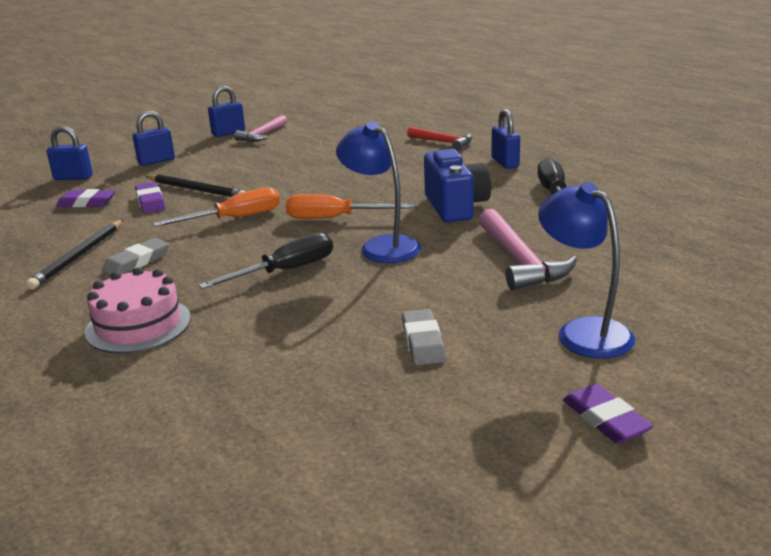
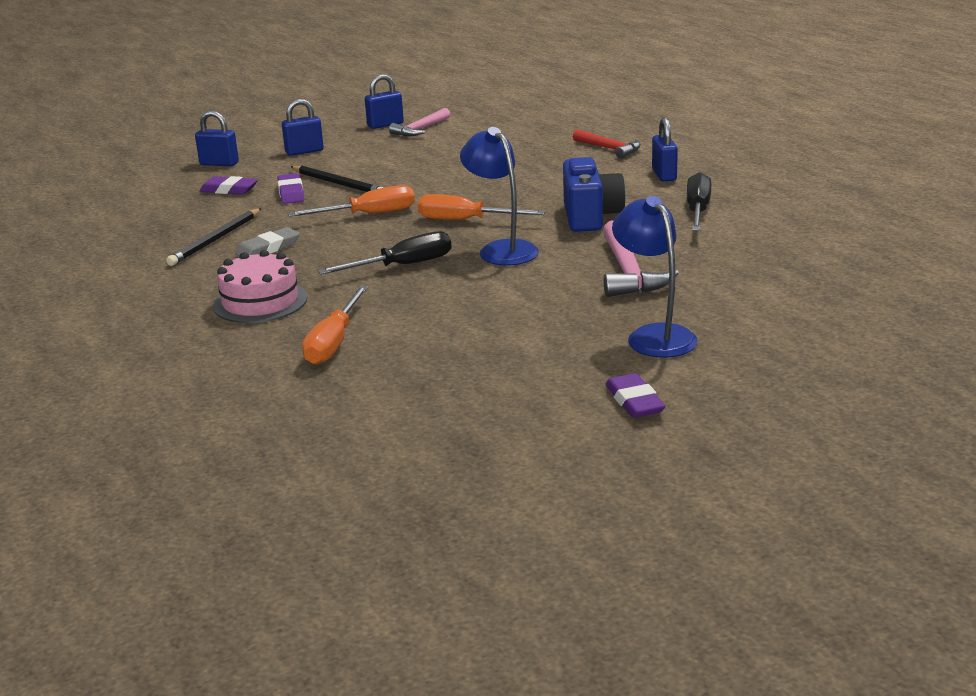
camera: 10 degrees right, 0 degrees up
(233, 370) = (334, 342): none -> orange screwdriver
(423, 342) = (506, 333): grey eraser -> none

